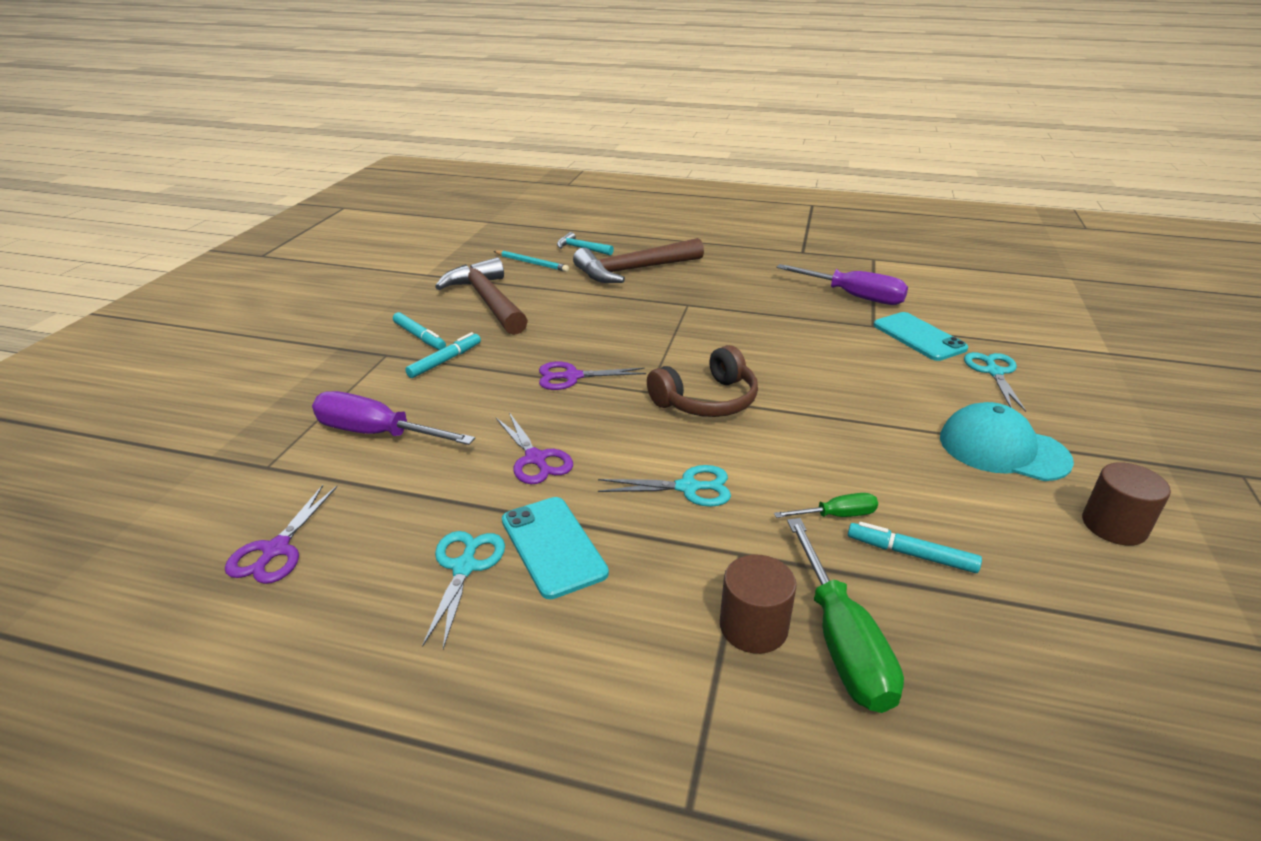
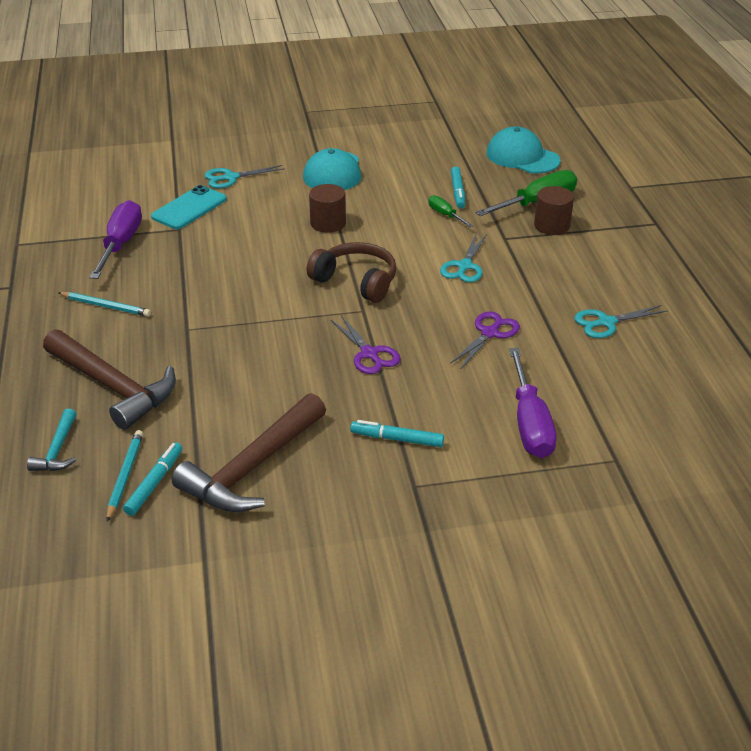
camera: 115 degrees left, 5 degrees up
(276, 550) = (671, 402): purple scissors -> none
(419, 337) = (365, 480): turquoise marker -> turquoise marker (155, 483)
(553, 546) = (560, 298): turquoise phone -> none
(688, 487) = (464, 266): turquoise scissors -> turquoise scissors turned 135 degrees counterclockwise
(748, 279) = (105, 306): none -> turquoise pencil
(1053, 705) = (522, 157): none -> turquoise cap
(1114, 525) = (383, 143): brown cylinder -> brown cylinder (328, 223)

